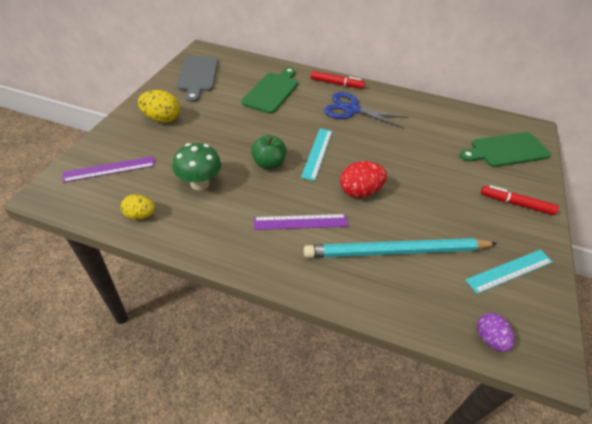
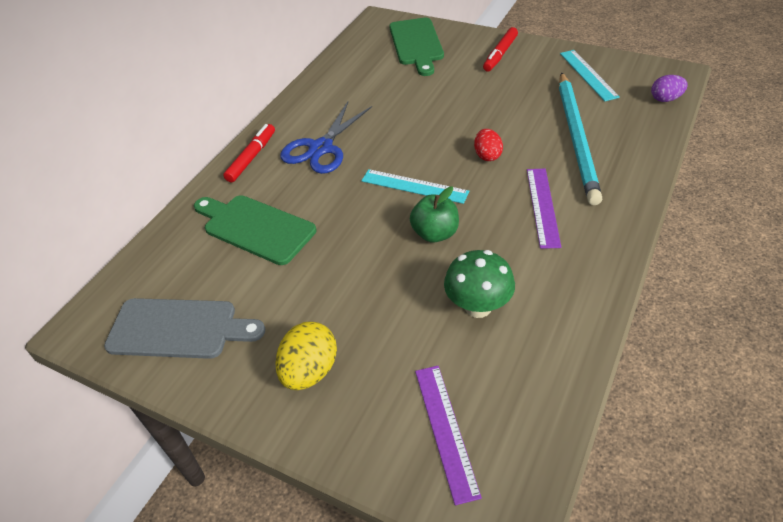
camera: 75 degrees left, 0 degrees up
(140, 215) = (549, 371): yellow egg -> none
(359, 191) = (487, 155): red egg -> red egg, size x0.65

